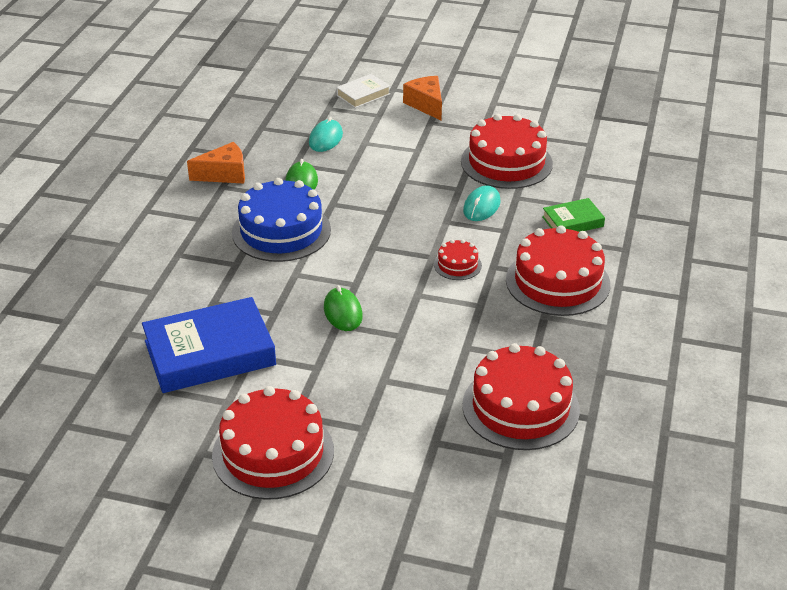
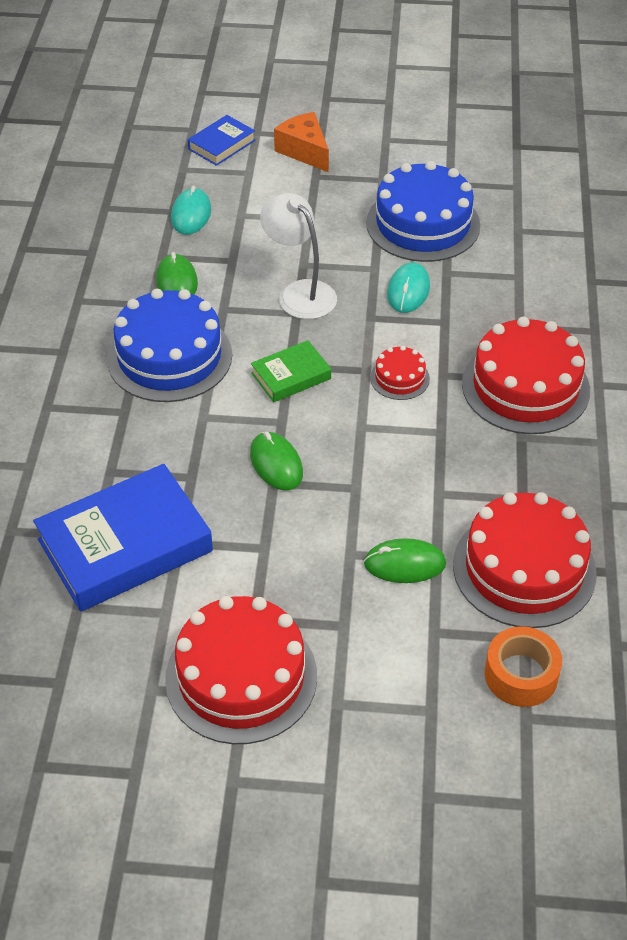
camera: 10 degrees left, 10 degrees up
(224, 174) = (76, 282): orange cheese -> none
(363, 95) = (221, 145): white book -> blue book
(395, 199) = (299, 293): none -> white lamp
(425, 392) = (404, 564): none -> green mouse
(497, 481) = (521, 675): none -> orange tape
(506, 162) = (423, 224): red cake -> blue cake
(572, 221) = (523, 299): green book -> green book (291, 376)

